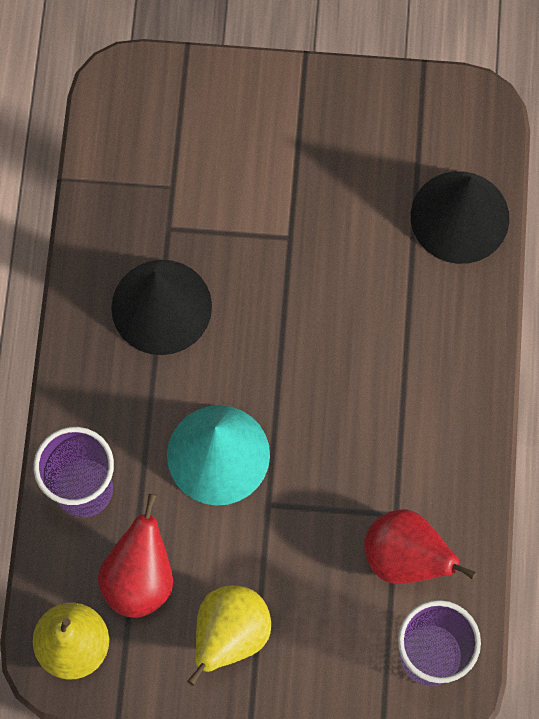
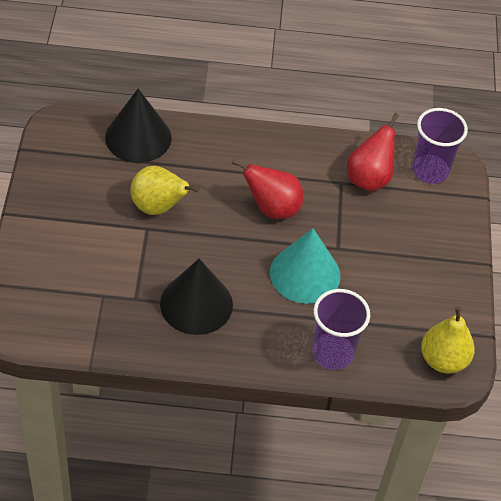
camera: 95 degrees left, 20 degrees down
(140, 578) = (393, 321): red pear -> red pear (272, 208)
(230, 634) = (427, 271): yellow pear -> yellow pear (158, 207)

